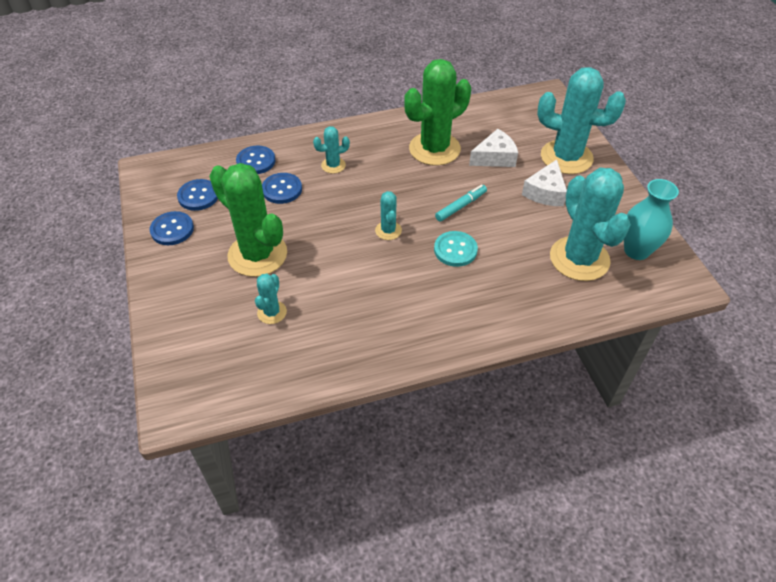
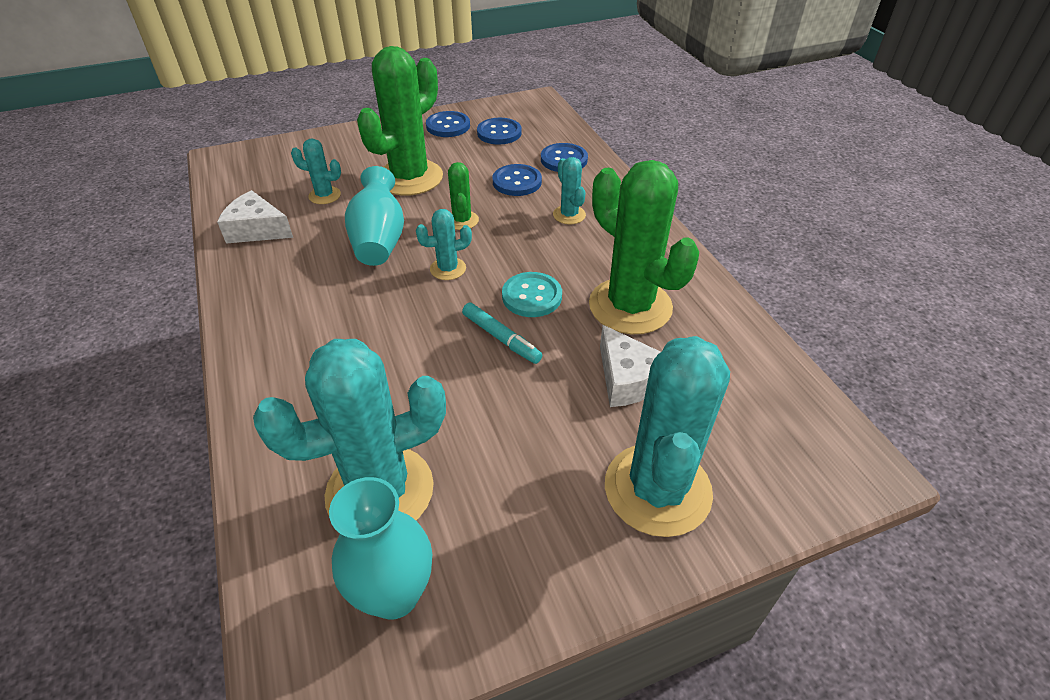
camera: 85 degrees right, 5 degrees down
(329, 222) = (462, 220): none -> green cactus
(347, 270) = (379, 240): none -> turquoise vase
(455, 250) = (409, 334): turquoise button -> turquoise button (532, 296)
(545, 192) = (548, 449): white cheese -> white cheese (257, 229)

